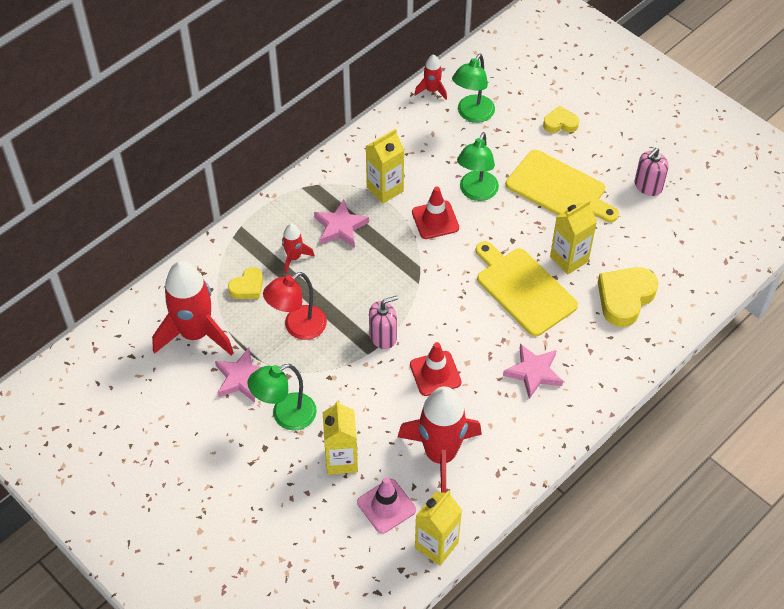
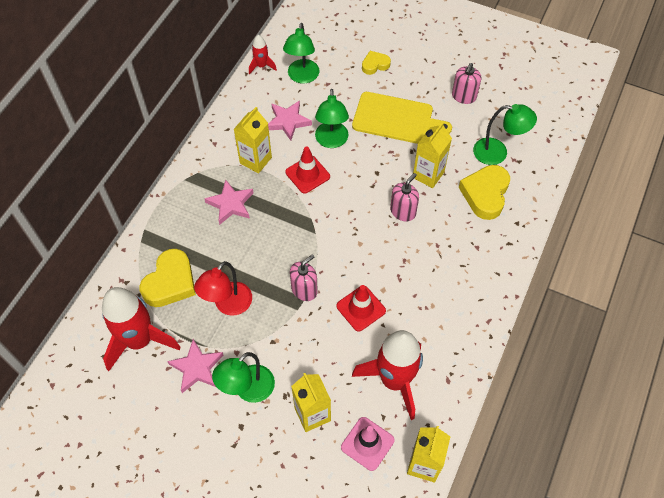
camera: 20 degrees left, 5 degrees up
(247, 287) = (170, 282): yellow heart -> yellow heart, size x1.76
(294, 257) = (201, 243): red rocket -> none
(523, 289) = (403, 211): yellow cutting board -> pink soap dispenser
(533, 372) = (440, 281): pink star -> pink star (288, 121)
(659, 258) = (497, 153): none -> green lamp

